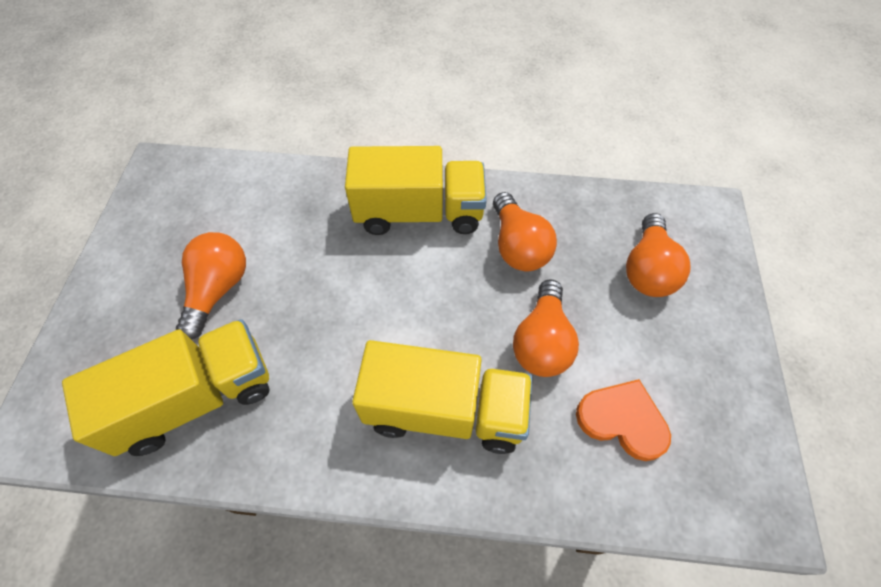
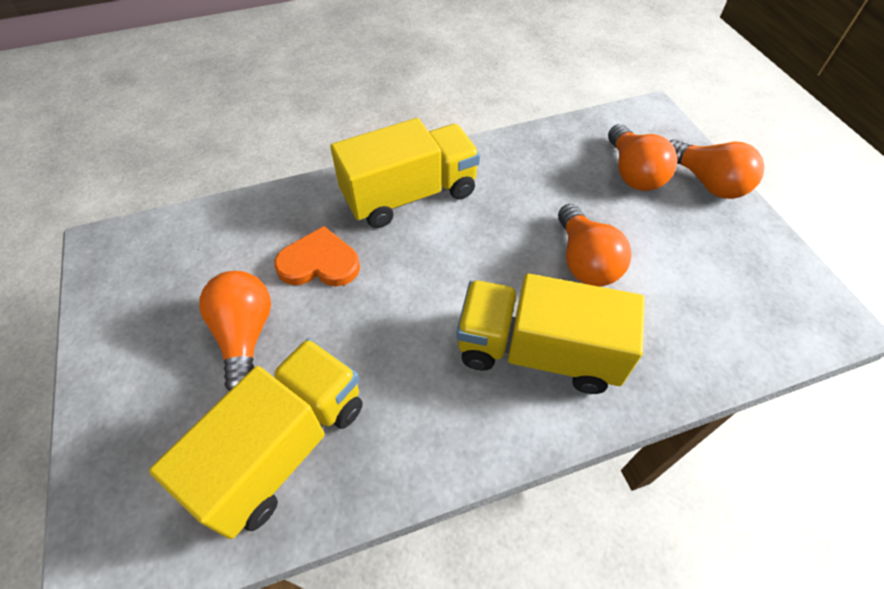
camera: 25 degrees left, 5 degrees down
(445, 410) = (538, 351): yellow truck -> yellow truck turned 150 degrees counterclockwise
(518, 246) = (516, 192): orange light bulb -> orange light bulb (707, 182)
(622, 420) = (688, 296): orange heart -> orange heart (319, 263)

